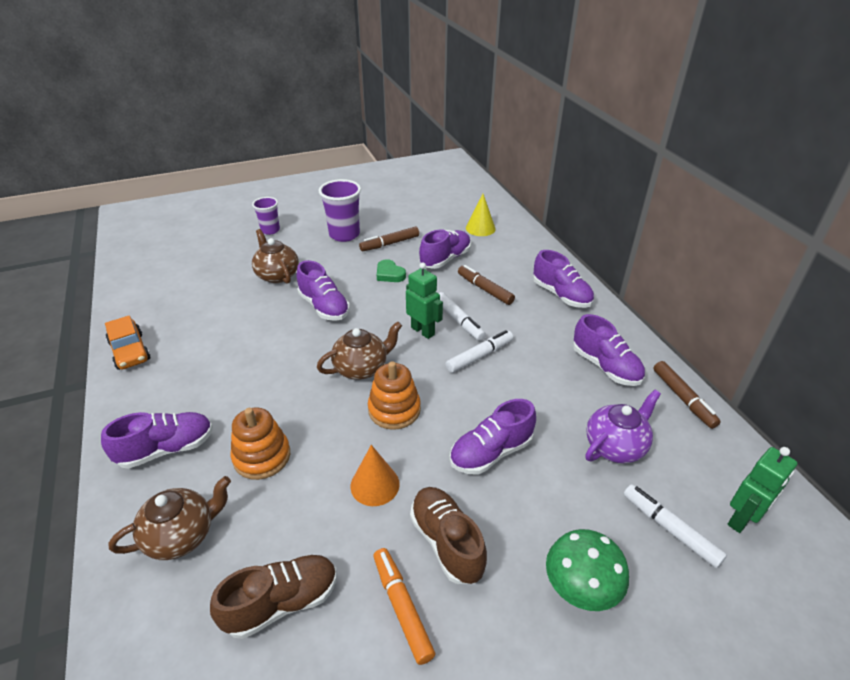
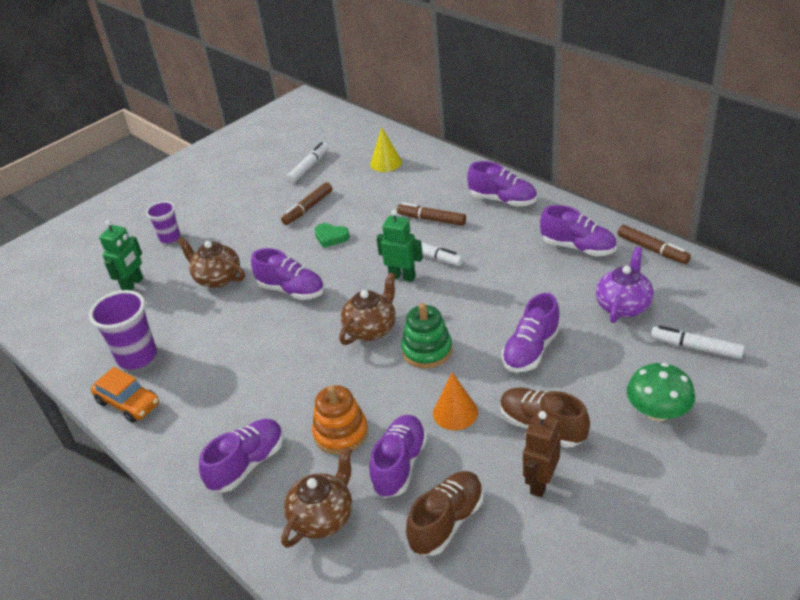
camera: 20 degrees left, 0 degrees up
(344, 234) = (253, 215): purple cup -> purple cup (137, 357)
(394, 410) = (427, 350): orange stacking toy -> green stacking toy
(402, 608) = (540, 483): orange marker -> brown robot
(445, 259) = (374, 204): purple shoe -> purple shoe (399, 465)
(479, 356) = (468, 279): white marker -> white marker (309, 167)
(742, 519) = (740, 320): green robot -> green robot (133, 284)

